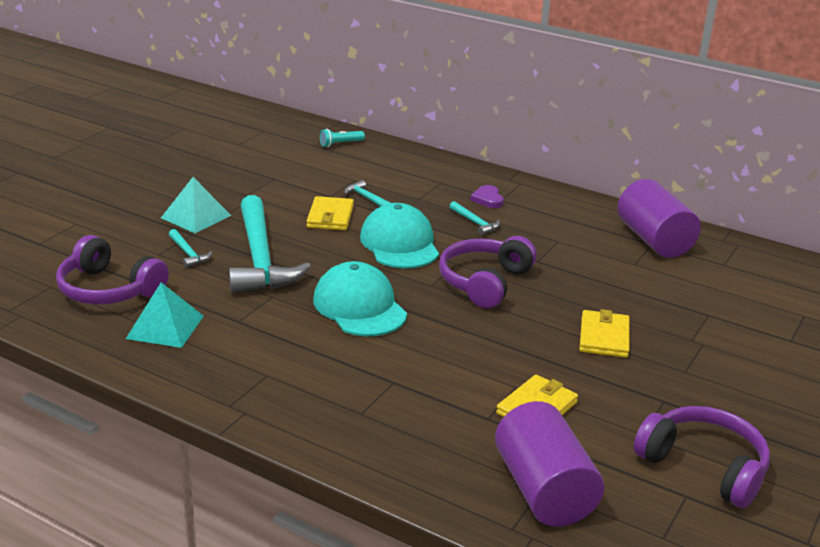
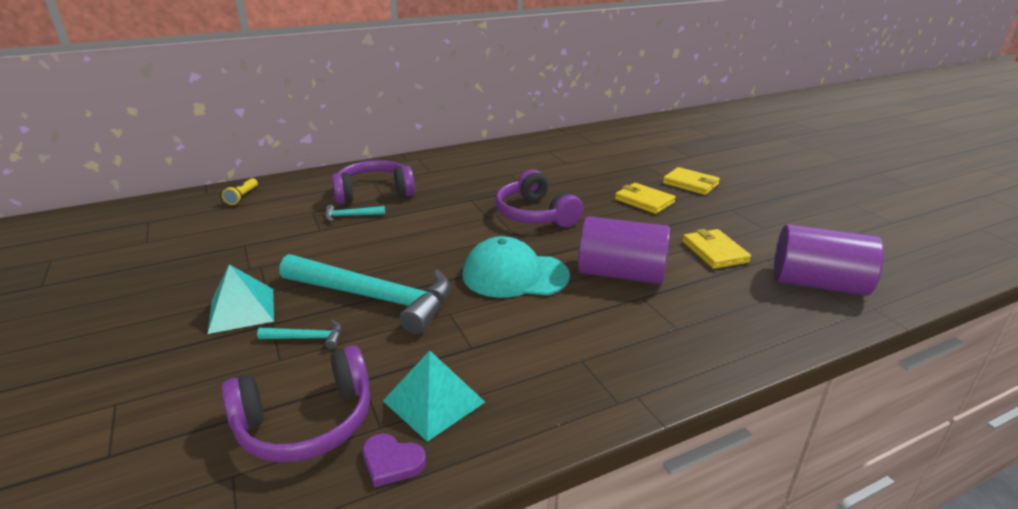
camera: 55 degrees left, 0 degrees up
(330, 217) = (354, 241): yellow wallet -> yellow wallet (690, 184)
(340, 144) = (242, 197): turquoise flashlight -> yellow flashlight
(399, 243) = (439, 226): turquoise cap -> none
(475, 222) = (449, 190): turquoise hammer -> none
(487, 199) = (423, 175): purple heart -> purple heart (392, 462)
(654, 240) = (545, 149): purple cylinder -> purple cylinder (620, 274)
(704, 466) = (808, 222): purple headphones -> purple headphones (374, 192)

